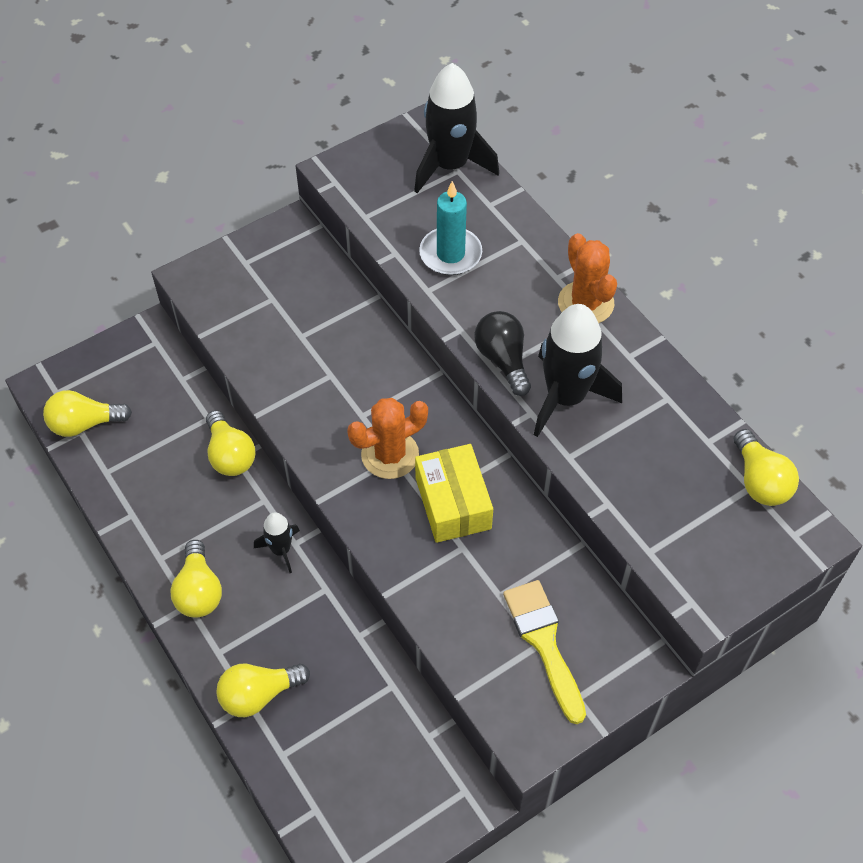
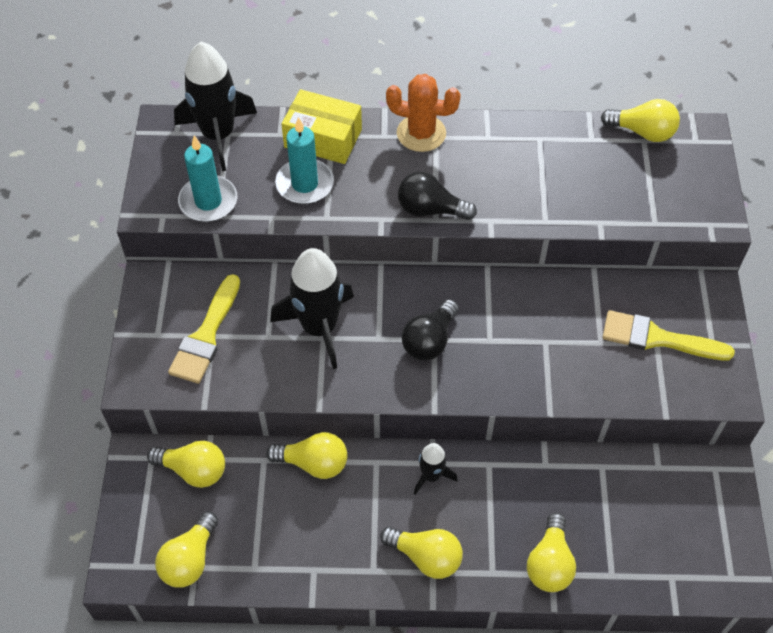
camera: 55 degrees left, 0 degrees up
(164, 377) = (194, 470): none -> yellow light bulb
(269, 294) = (206, 335): none -> yellow brush
(374, 202) = (208, 201): none -> turquoise candle
(390, 455) = (429, 340): orange cactus -> black light bulb
(453, 503) = (503, 325): yellow box -> yellow box (323, 138)
(565, 397) = (493, 193): black rocket -> black rocket (319, 327)

